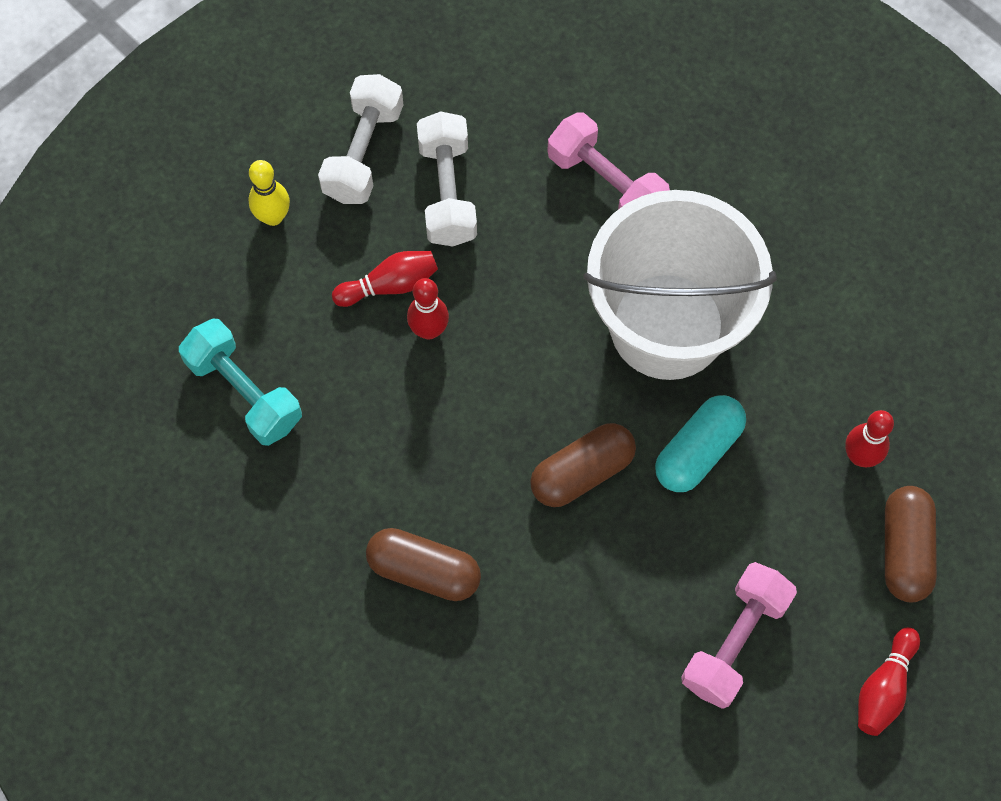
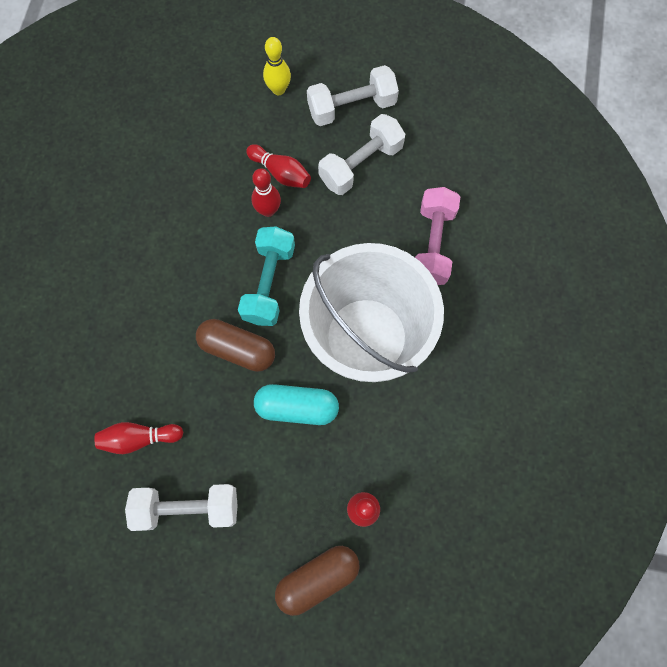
camera: 55 degrees right, 5 degrees up
(244, 392) = (165, 143): turquoise dumbbell -> turquoise dumbbell (269, 283)
(424, 571) = (120, 302): brown capsule -> none
(735, 641) = (188, 507): pink dumbbell -> white dumbbell
(884, 688) = (215, 622): red bowling pin -> red bowling pin (139, 438)

